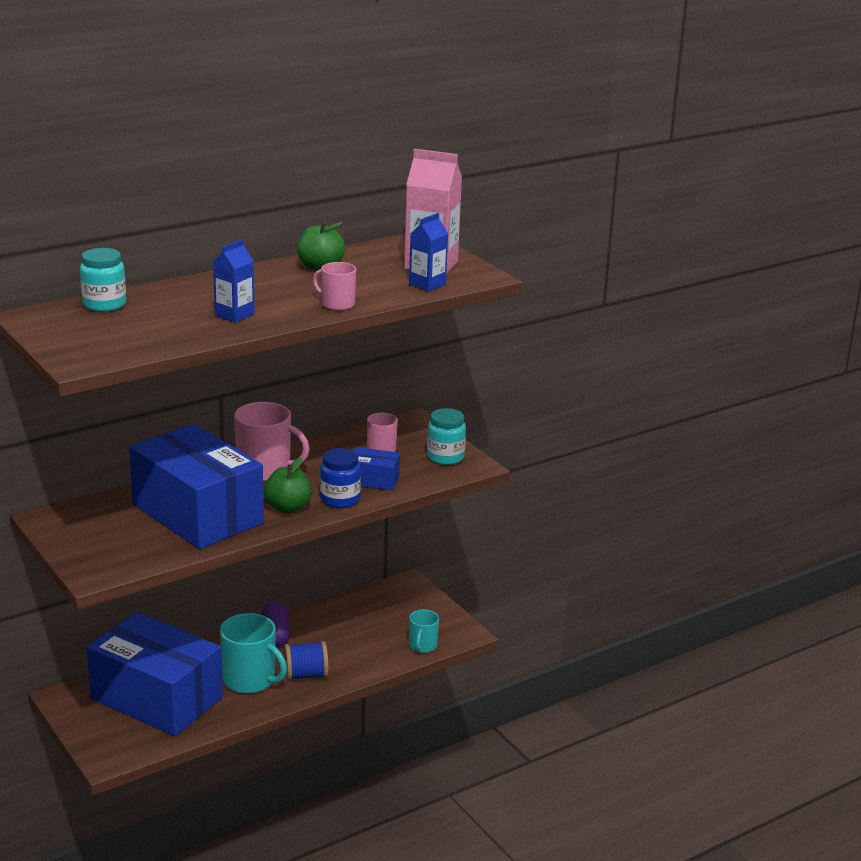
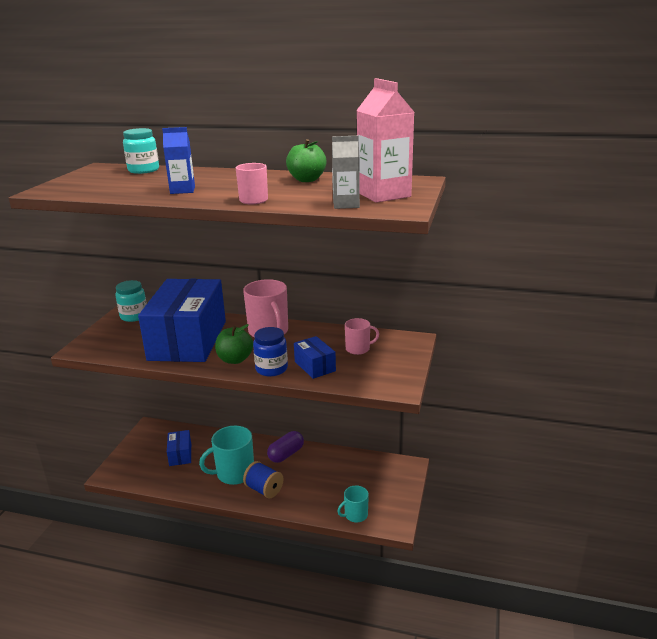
camera: 50 degrees right, 0 degrees up
(156, 698) = (180, 454): blue box -> blue box, size x0.42
(250, 680) = (234, 473): turquoise mug -> turquoise mug turned 75 degrees clockwise
(427, 284) = (346, 204): blue carton -> grey carton
(445, 457) = (389, 373): turquoise jar -> turquoise jar (134, 316)

